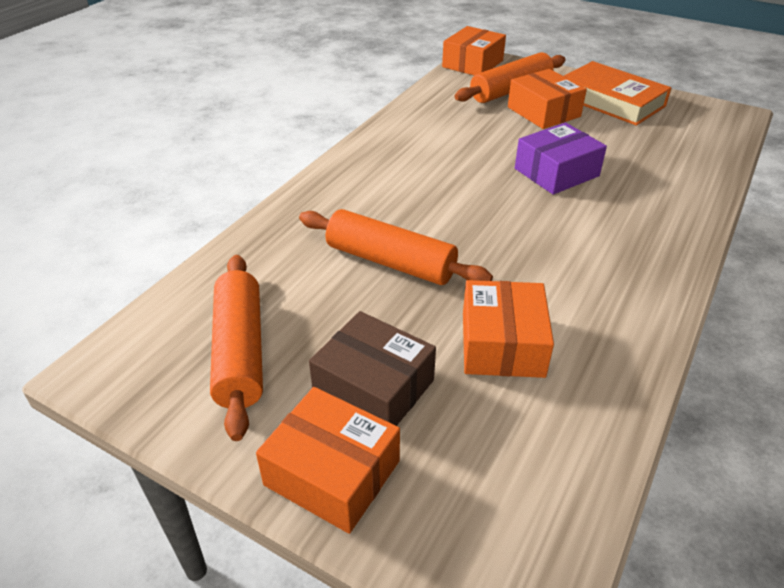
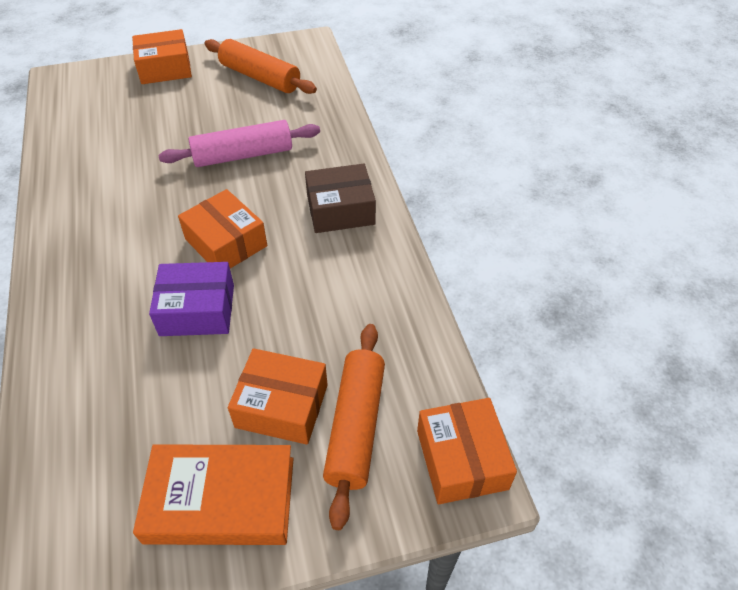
camera: 135 degrees right, 10 degrees up
(374, 387) = (180, 99): brown box -> brown box (340, 210)
(390, 262) = (243, 155): orange rolling pin -> pink rolling pin
(502, 344) = (133, 149): orange box -> orange box (226, 242)
(556, 172) = (197, 310): purple box -> purple box turned 75 degrees clockwise

